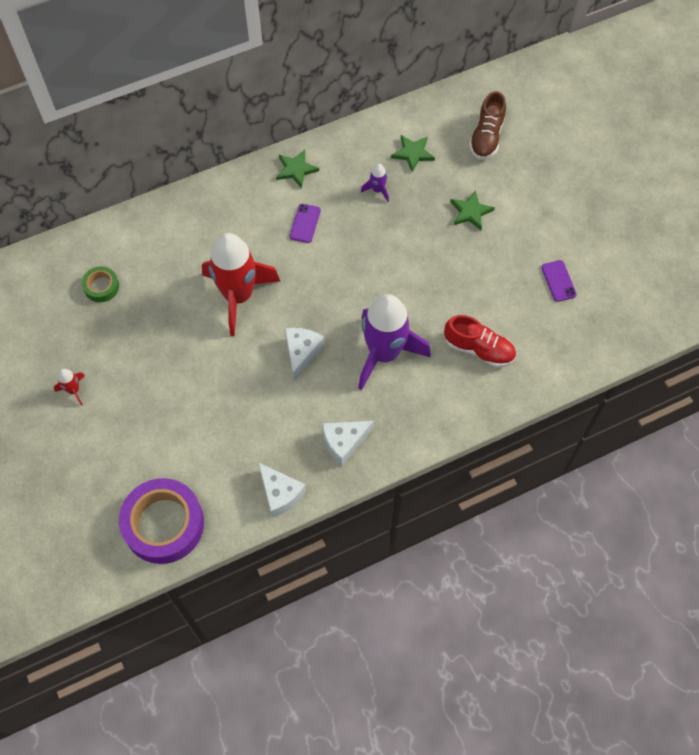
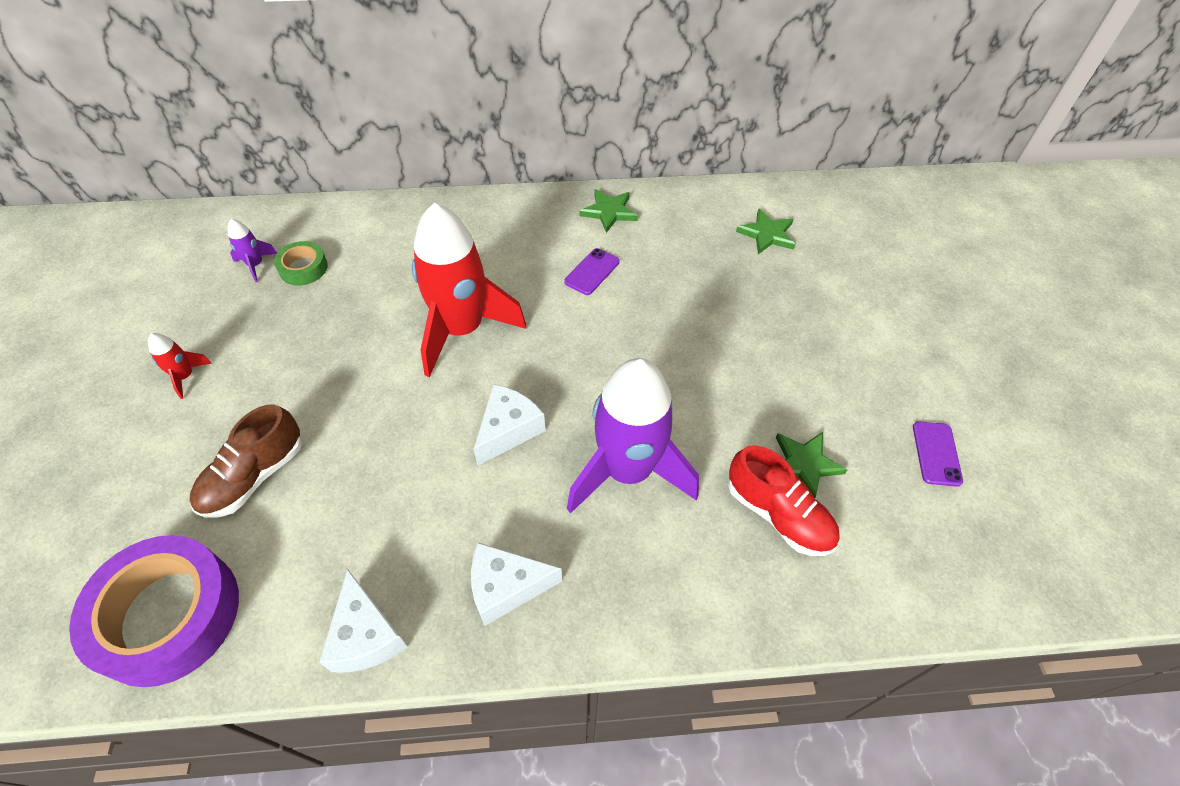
camera: 20 degrees right, 10 degrees down
(377, 190) = (704, 261): purple rocket -> purple rocket (256, 265)
(470, 212) = (824, 322): green star -> green star (804, 464)
(486, 137) = (874, 243): brown shoe -> brown shoe (254, 476)

